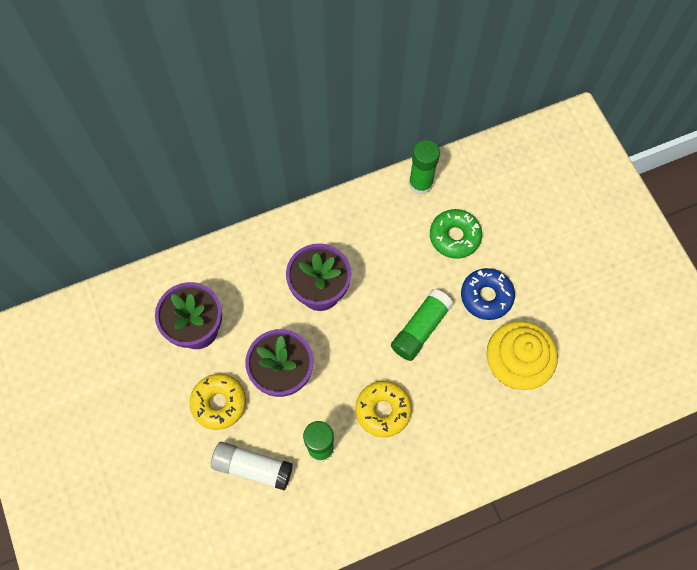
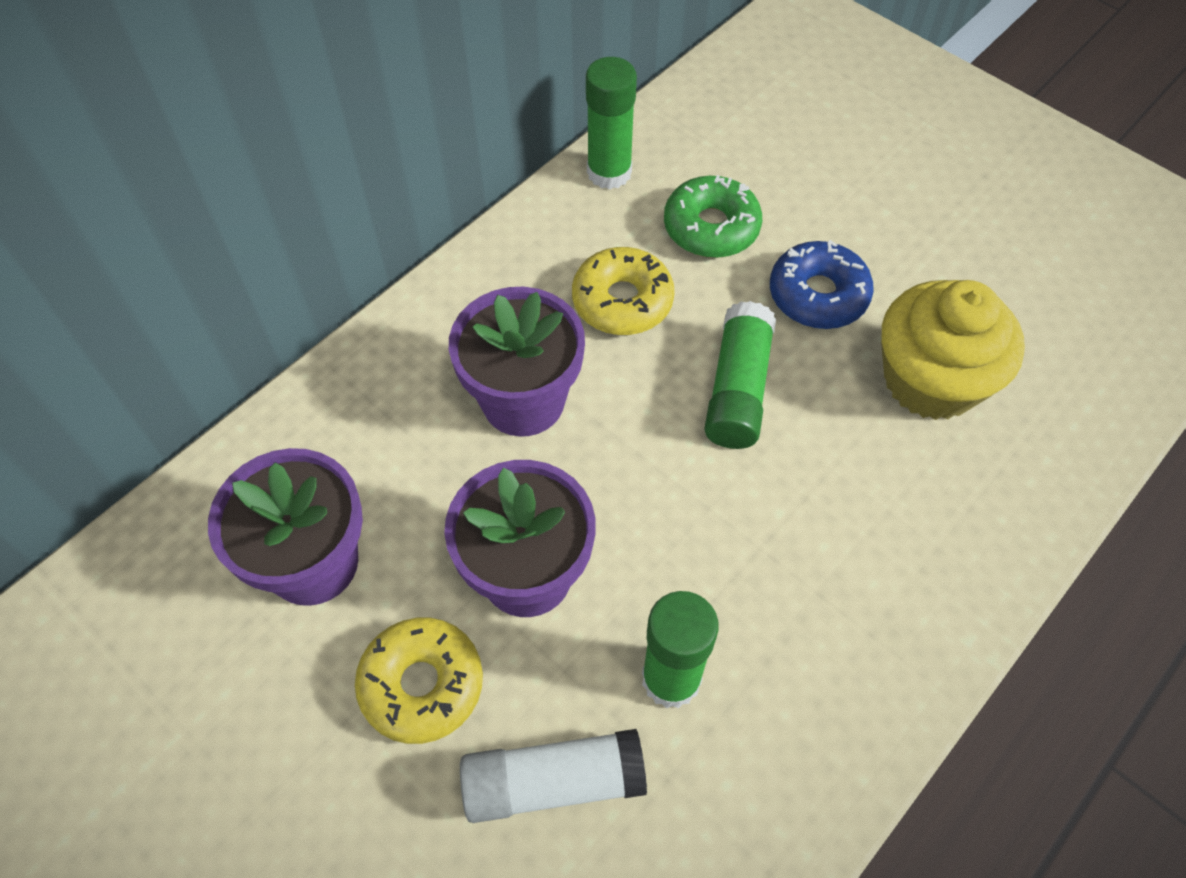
camera: 25 degrees left, 10 degrees down
(383, 410) = (750, 555): yellow donut -> yellow donut (622, 301)

